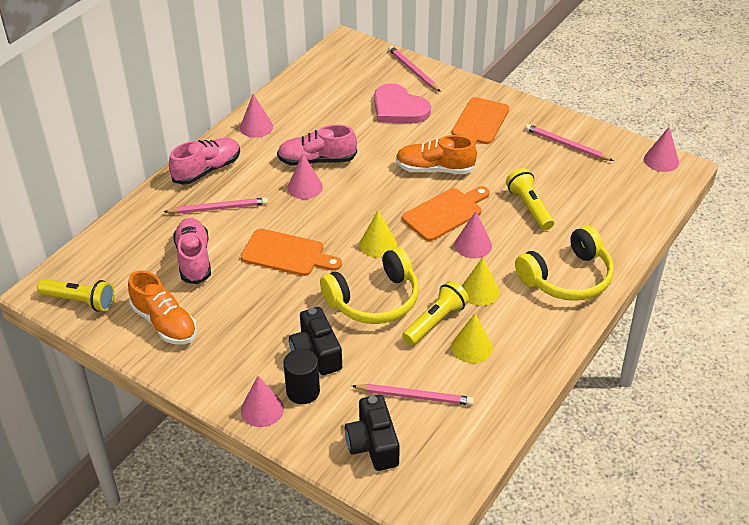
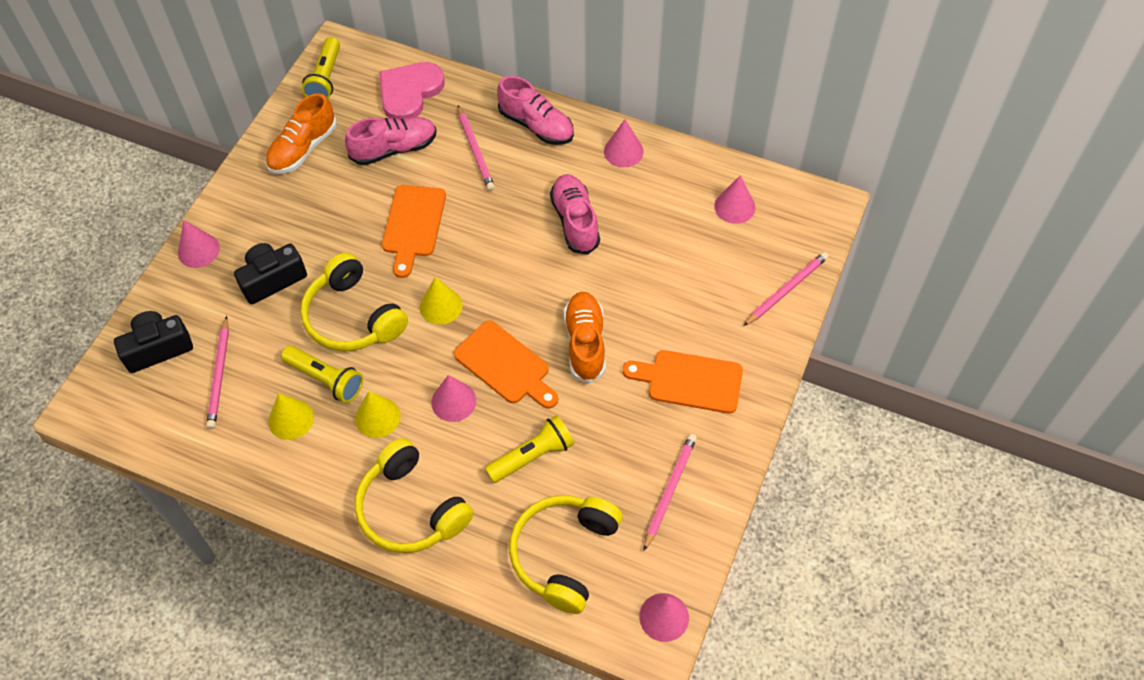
camera: 80 degrees right, 15 degrees up
(303, 391) = (222, 278): black cylinder -> none
(305, 187) = (525, 219): pink cone -> pink cone (734, 206)
(398, 108) = (698, 286): pink heart -> pink heart (409, 92)
(612, 200) = (564, 554): none -> yellow headphones

